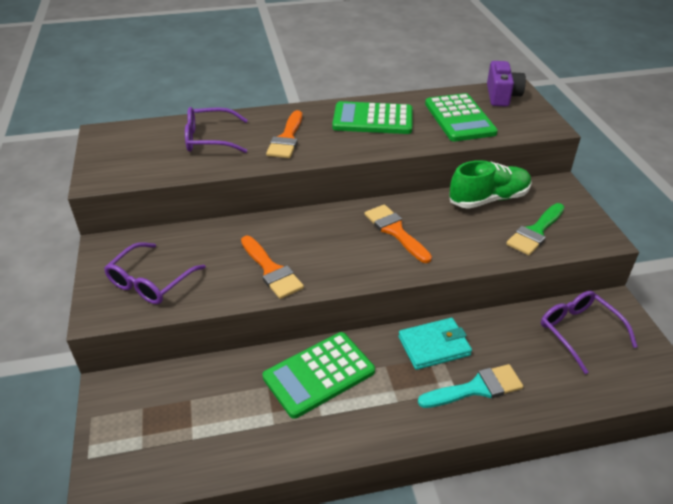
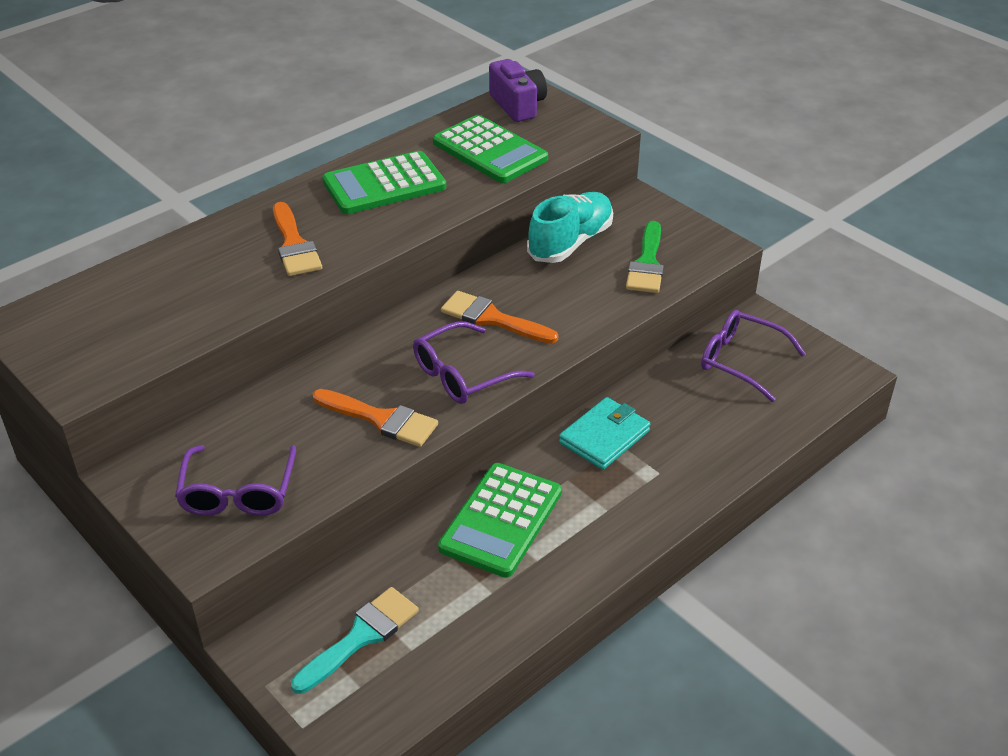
camera: 30 degrees left, 0 degrees up
(209, 139) = (188, 279): purple glasses -> purple glasses (462, 375)
(476, 388) = (678, 461): turquoise brush -> turquoise brush (361, 636)
(489, 199) = (570, 242): green shoe -> turquoise shoe

